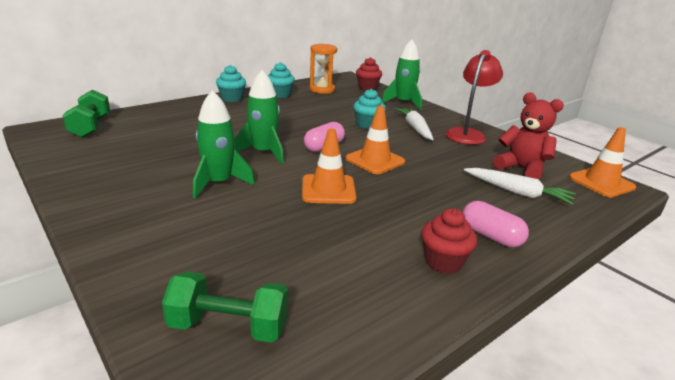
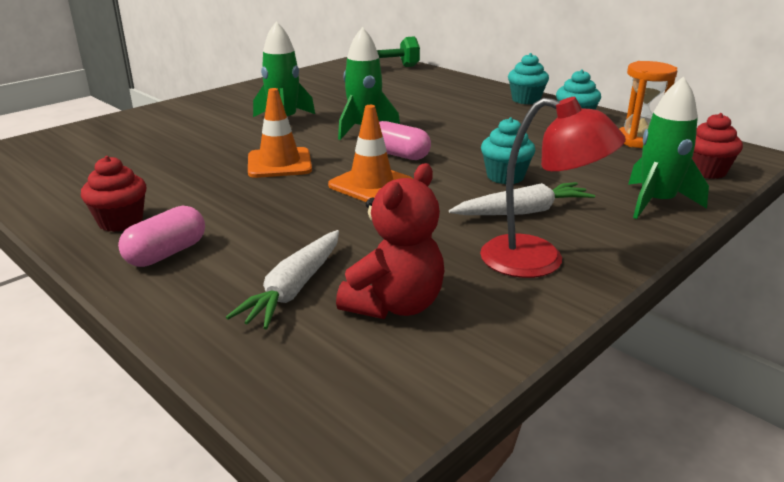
camera: 85 degrees right, 0 degrees up
(229, 326) = (69, 147): green dumbbell -> none
(601, 182) = (363, 406): orange traffic cone -> none

